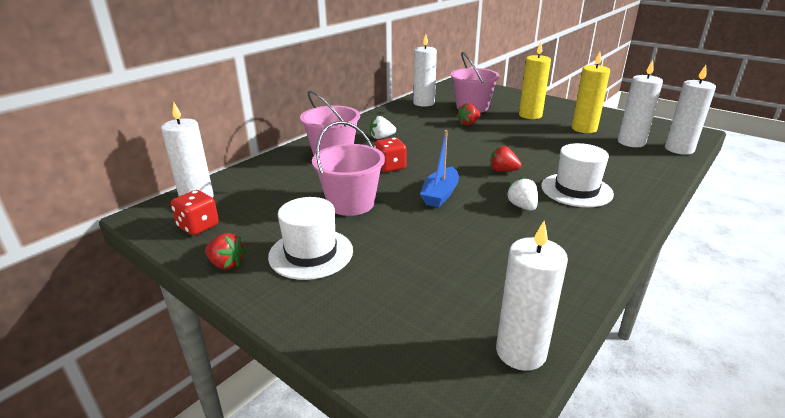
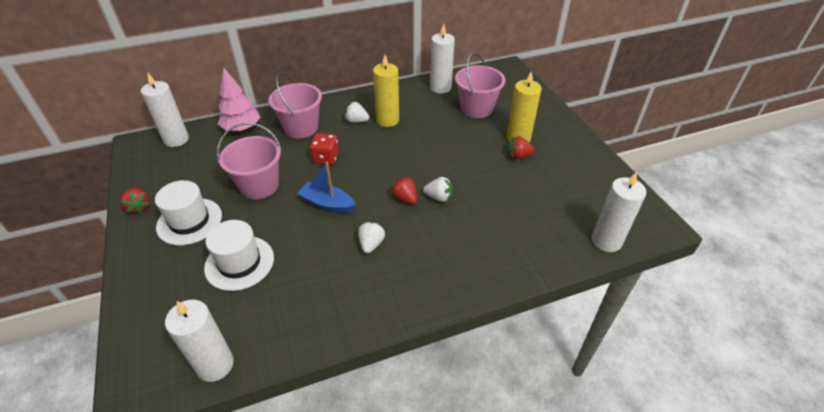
camera: 30 degrees right, 15 degrees up
(198, 226) = (154, 166): red dice -> none
(268, 171) = (242, 128): none -> pink tree
(440, 194) = (327, 204): blue boat -> blue boat turned 60 degrees clockwise
(468, 124) = (447, 129): red strawberry -> red strawberry (518, 156)
(528, 162) = (438, 197): none -> white strawberry
(576, 190) = (437, 246): white hat -> white hat (239, 263)
(584, 129) = (546, 176): yellow candle -> yellow candle (387, 120)
(631, 142) = (569, 212): white candle -> none

